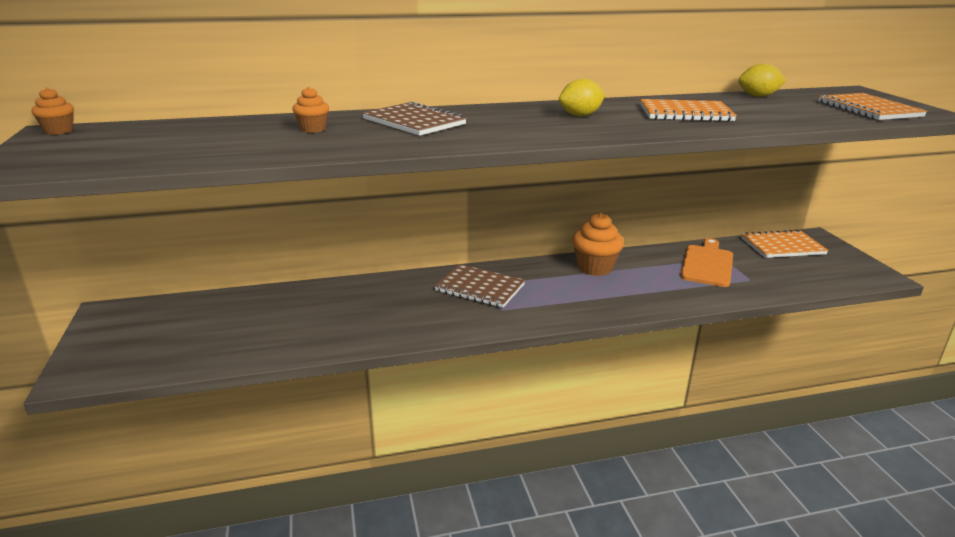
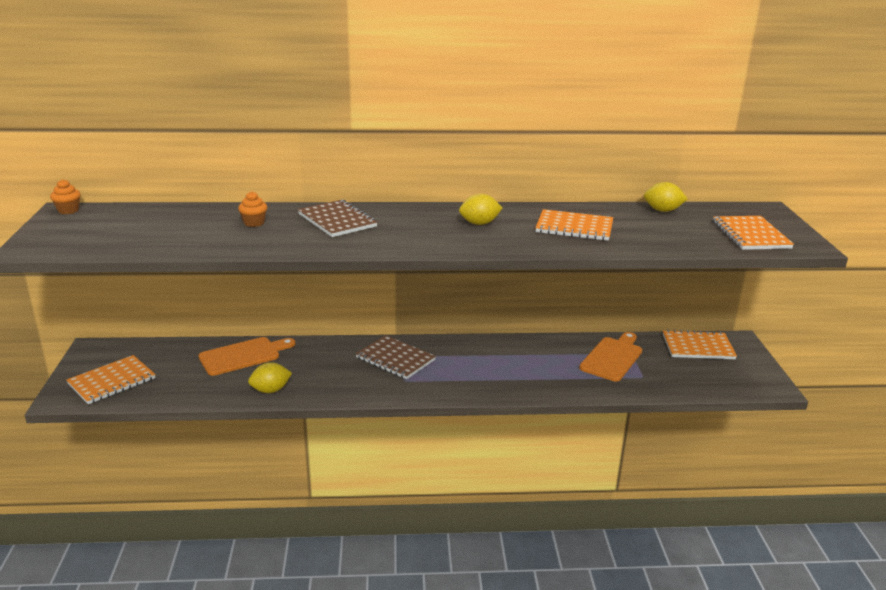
camera: 10 degrees right, 0 degrees up
(140, 348) = (112, 381): none -> orange notebook
(301, 302) = (243, 356): none -> orange cutting board
(348, 337) = (270, 390): none -> yellow lemon
(595, 268) = (506, 350): orange cupcake -> none

